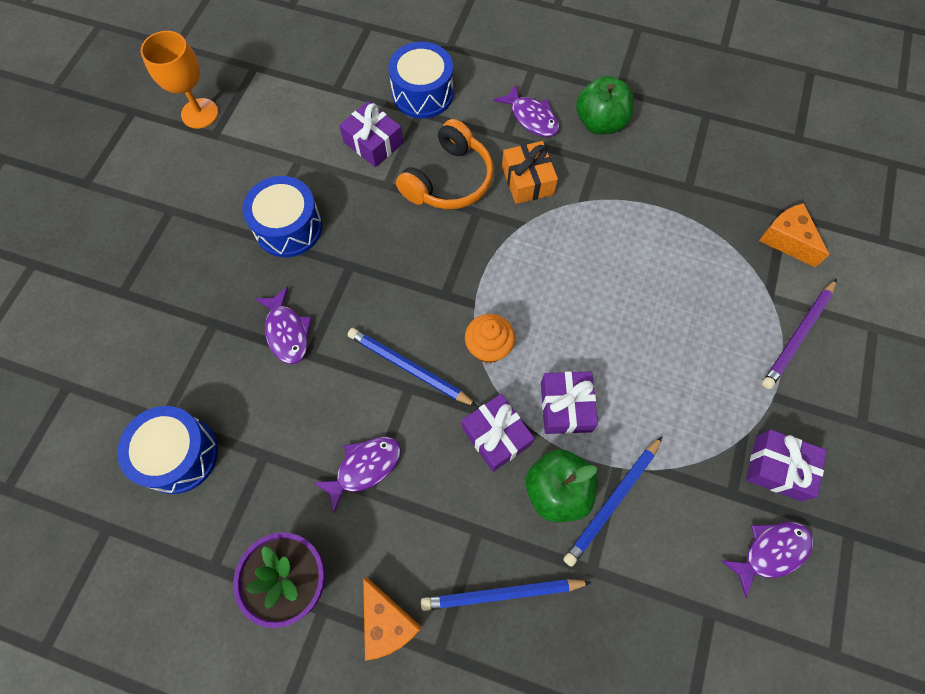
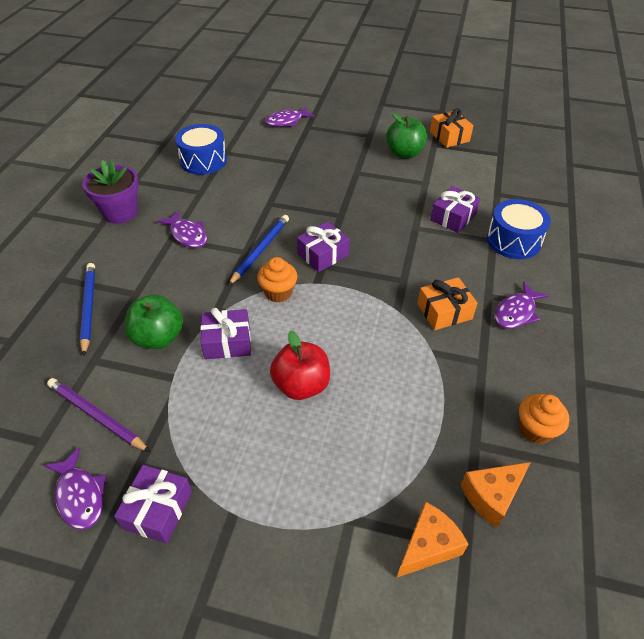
camera: 85 degrees right, 20 degrees down
(200, 113) = (449, 136): orange goblet -> orange gift
(287, 332) = (285, 192): purple fish -> purple fish (287, 121)
(288, 227) = (366, 184): blue drum -> none
(387, 622) = (84, 253): orange cheese -> orange cheese (492, 496)
(449, 180) = (430, 262): orange headphones -> none
(496, 436) = (205, 300): purple gift -> purple gift (323, 254)
(600, 123) = (531, 365): green apple -> green apple (404, 153)
(612, 501) = (144, 373): blue pencil -> none
(626, 329) = (301, 385): none -> red apple
(671, 138) = (535, 430): none -> orange cupcake
(798, 335) = (304, 546): purple pencil -> purple pencil (97, 416)

